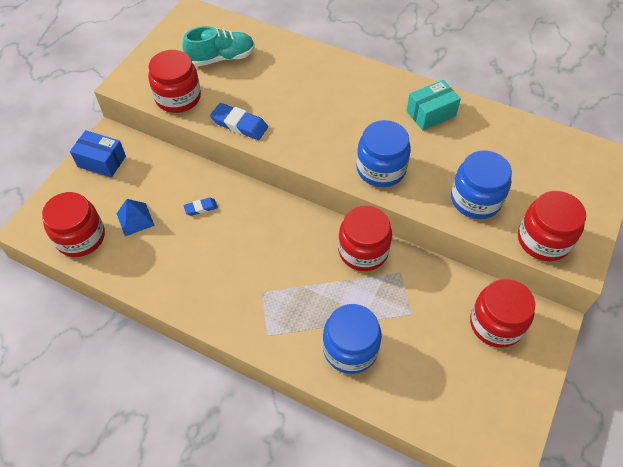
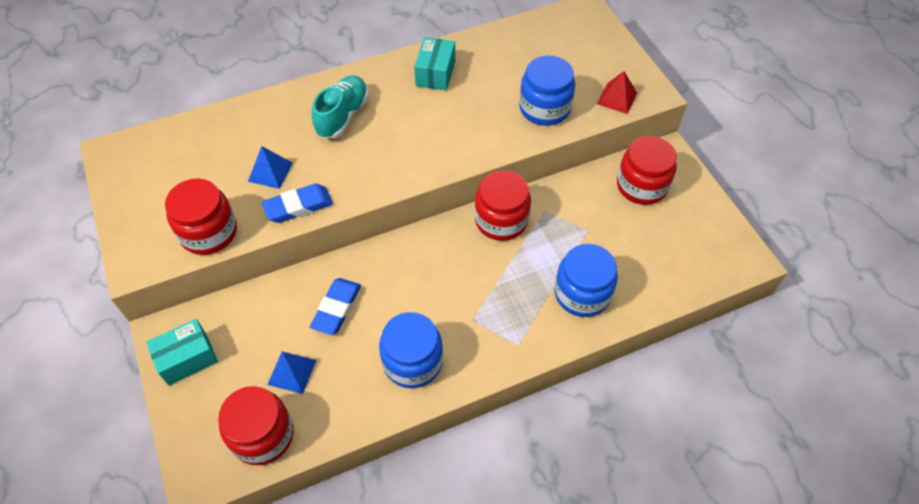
camera: 50 degrees left, 0 degrees up
(101, 161) = (187, 358): blue box -> turquoise box
(201, 208) = (336, 308): blue eraser -> blue eraser, size x1.75
(221, 58) = (201, 167): turquoise shoe -> turquoise shoe (342, 116)
(252, 91) = (270, 172): none -> blue pyramid
(381, 169) = (455, 143): blue jar -> blue jar (412, 362)
(543, 240) = (617, 98): red jar -> red pyramid

